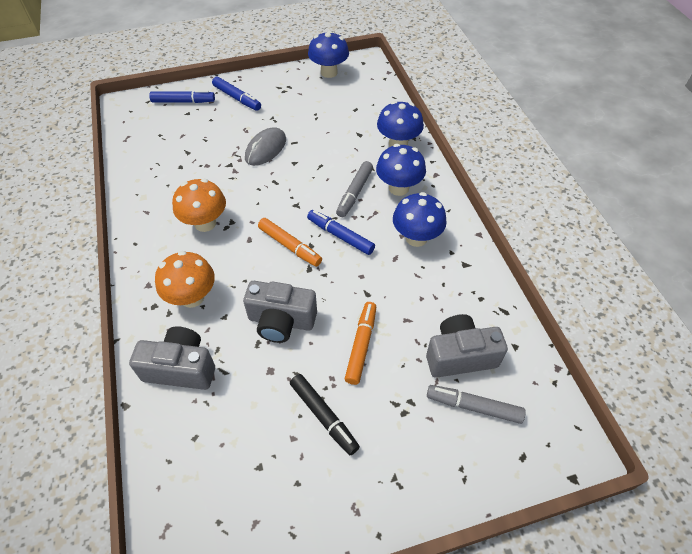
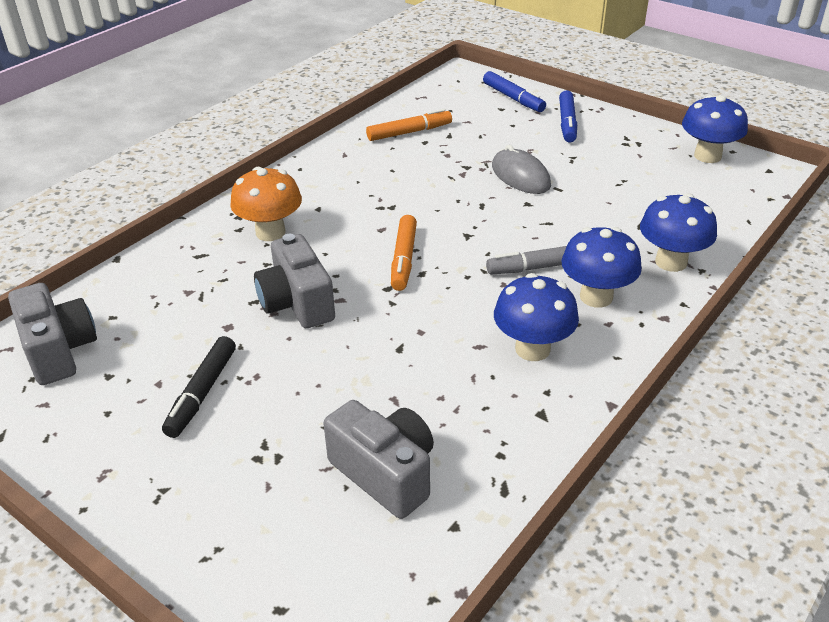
camera: 55 degrees right, 15 degrees down
(181, 368) = (182, 269): grey camera -> grey camera (59, 351)
(205, 223) = (370, 192): orange mushroom -> none
(266, 149) = (520, 176): grey mouse -> grey mouse turned 60 degrees clockwise
(340, 236) = (461, 287): blue marker -> none
(361, 345) = (320, 378): orange marker -> orange marker (409, 132)
(473, 407) = (318, 521): grey marker -> none

